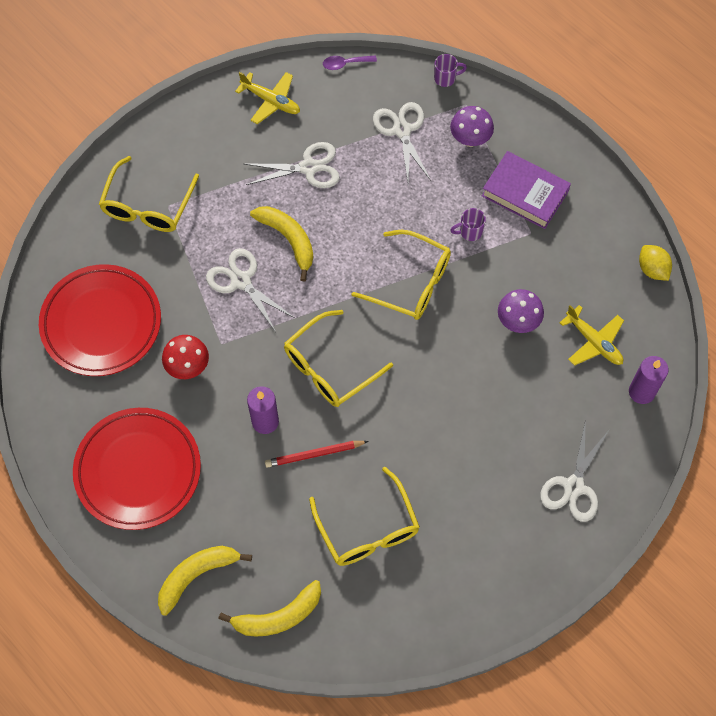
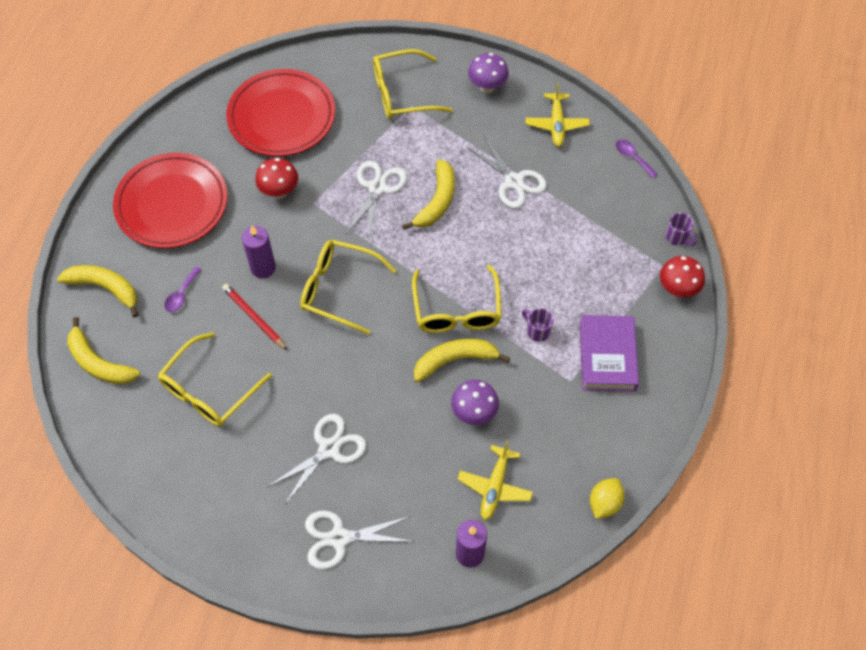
camera: 60 degrees right, 5 degrees down
(248, 508) = (181, 294): none -> purple spoon
(402, 130) = (599, 230): white scissors -> white scissors (329, 449)
(459, 310) = (455, 360): none -> yellow banana
(470, 139) = (629, 286): purple mushroom -> purple mushroom (487, 87)
(494, 107) = (677, 289): none -> red mushroom

